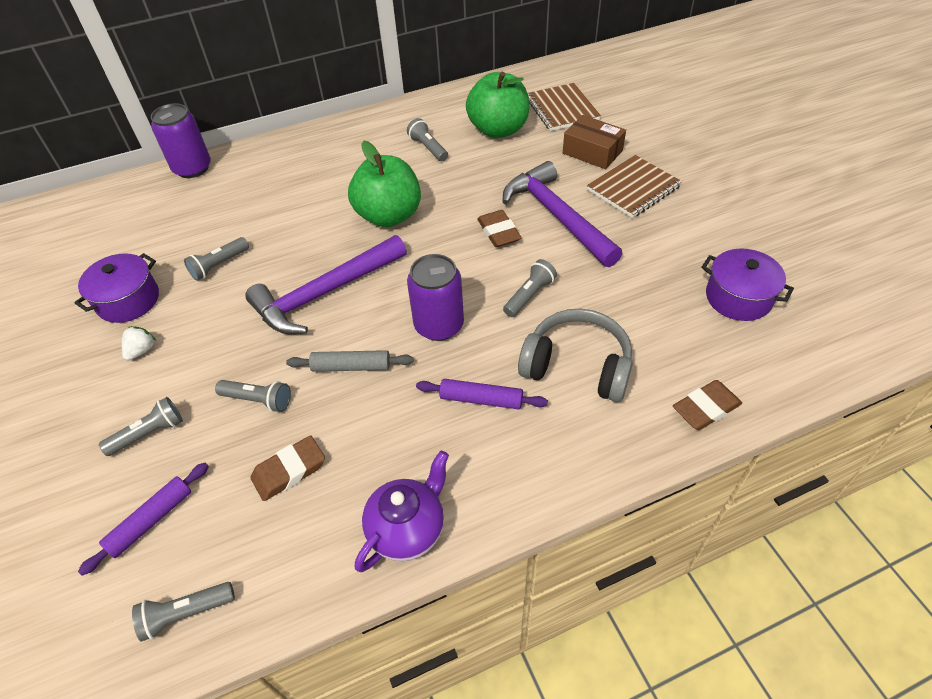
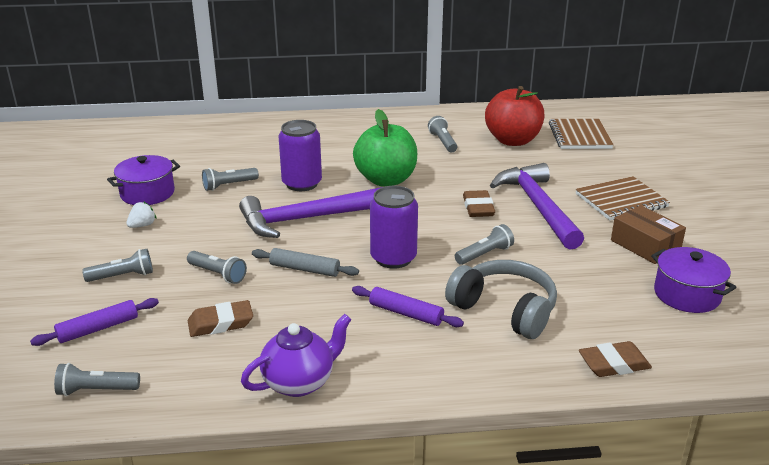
camera: 15 degrees right, 20 degrees down
(192, 168) = (238, 122): purple can -> purple can (302, 183)
(498, 130) = (512, 140): green apple -> red apple
(592, 152) = (594, 169): brown box -> brown box (645, 245)

